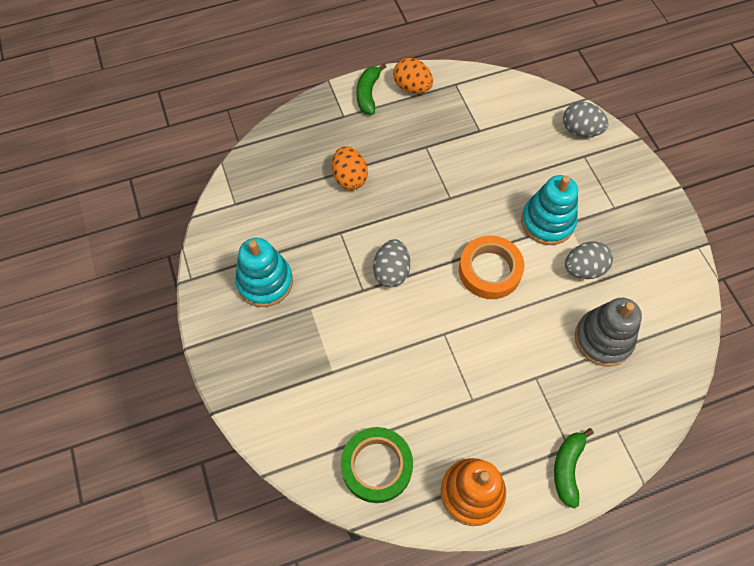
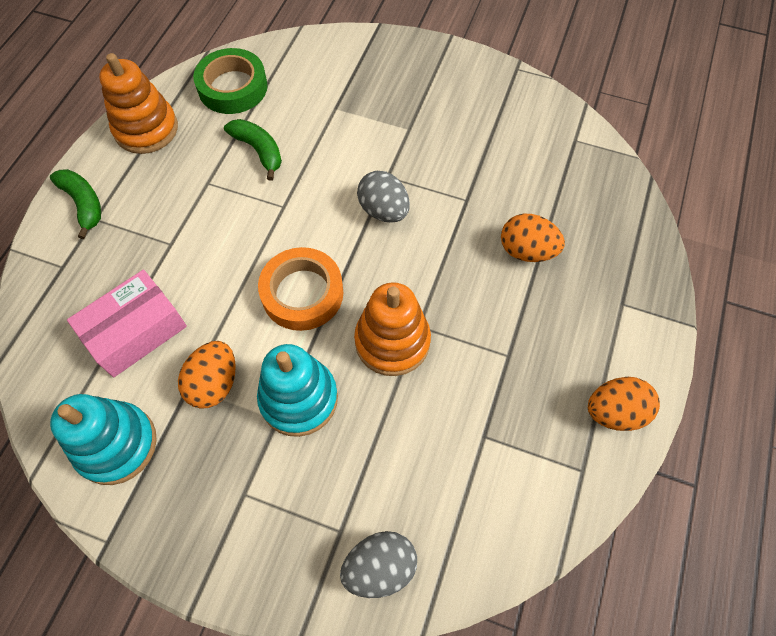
camera: 130 degrees right, 0 degrees up
(265, 282) = (465, 113): turquoise stacking toy -> turquoise stacking toy (116, 444)
(368, 94) = (639, 353): green banana -> green banana (259, 150)
(472, 203) = (392, 341): none -> orange stacking toy
(583, 269) = (214, 383): grey egg -> orange egg
(603, 339) = (136, 331): grey stacking toy -> pink box

